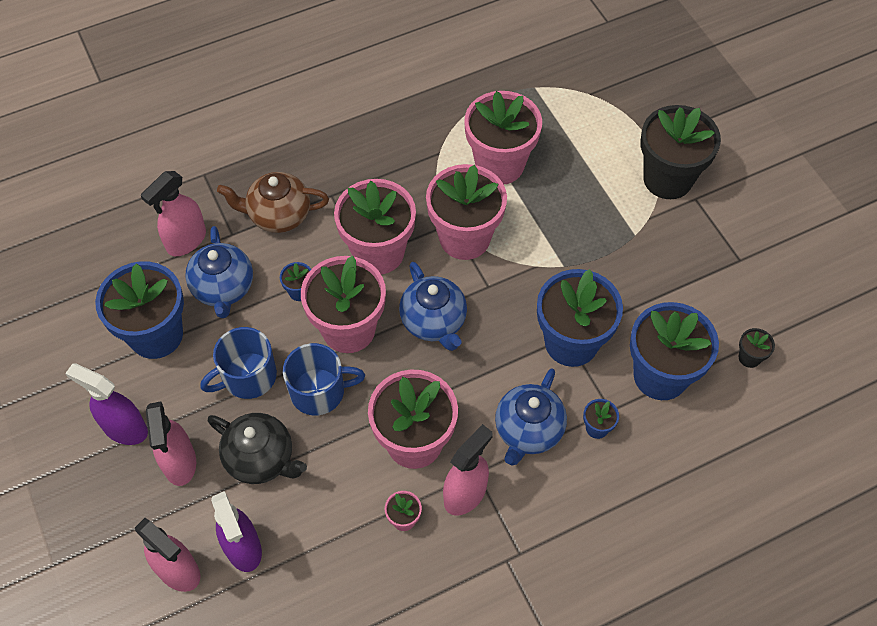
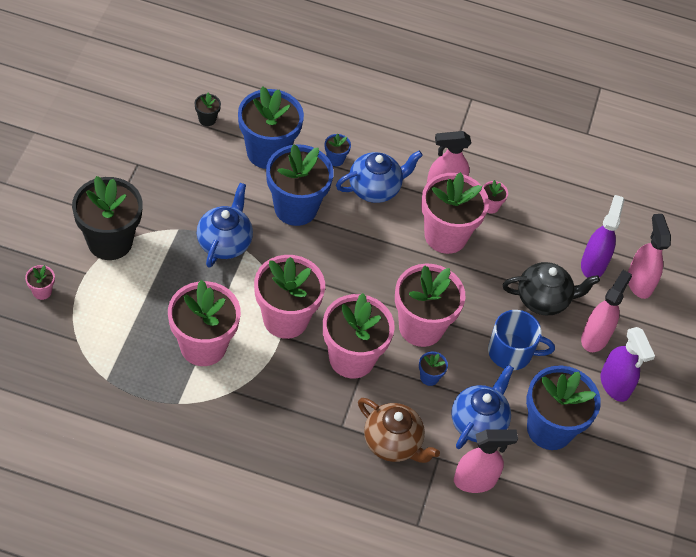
camera: 145 degrees left, 5 degrees down
(261, 459) = (543, 299): black teapot -> black teapot turned 105 degrees clockwise
(319, 391) = (474, 307): blue mug -> none
(434, 322) = (363, 286): blue teapot -> blue teapot (224, 242)
(658, 103) = (42, 291): none -> pink flower pot

